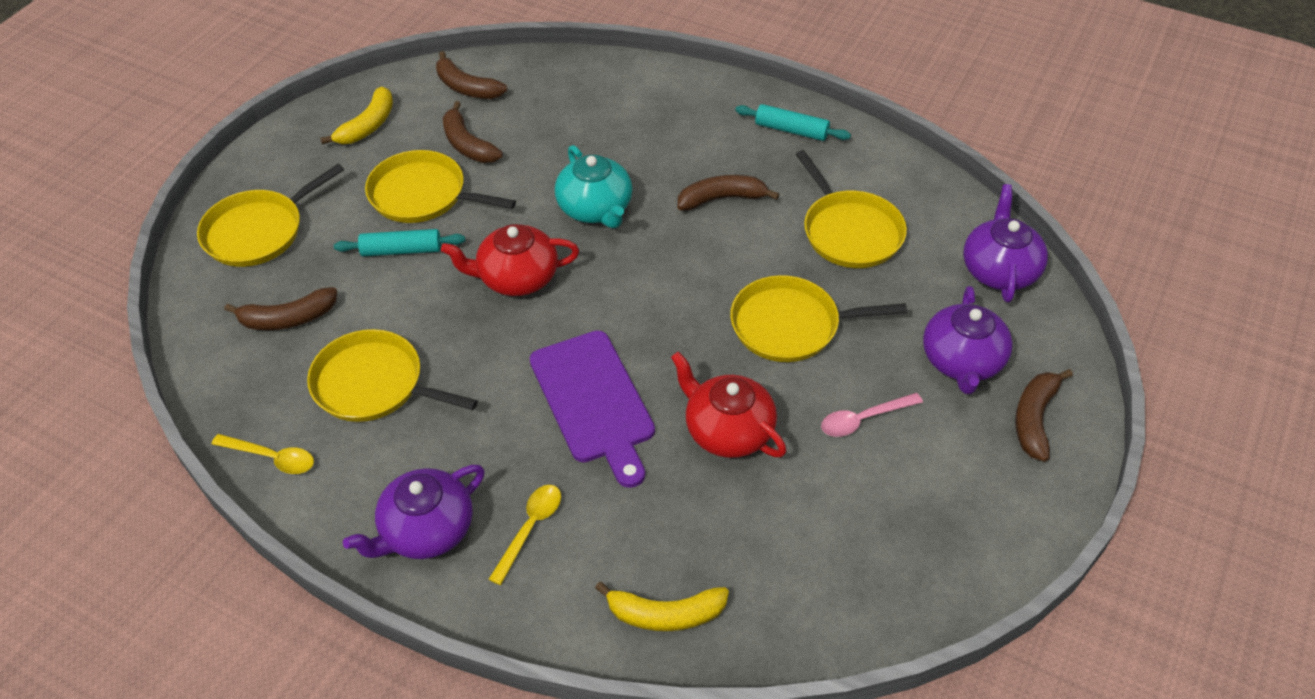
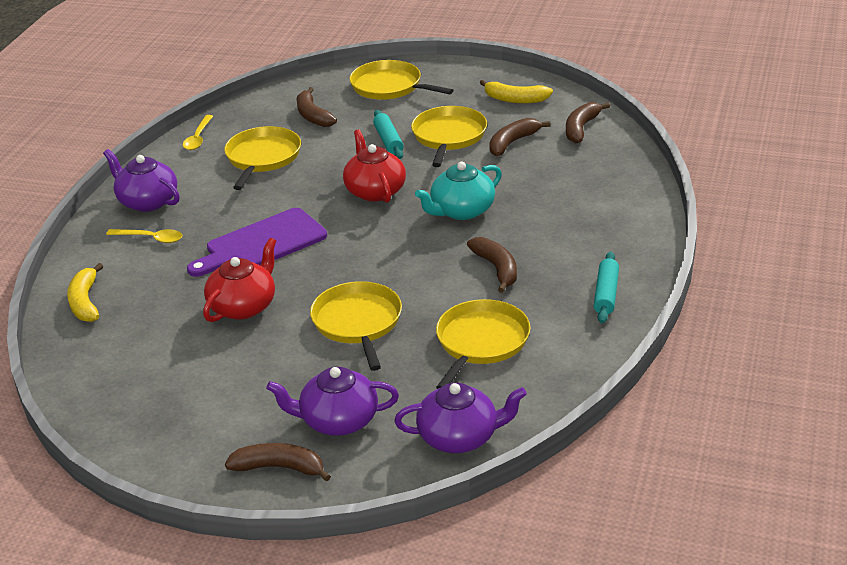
camera: 80 degrees right, 15 degrees down
(850, 231) = (480, 342): yellow pan -> yellow pan turned 150 degrees clockwise
(863, 419) = (264, 371): pink spoon -> none

